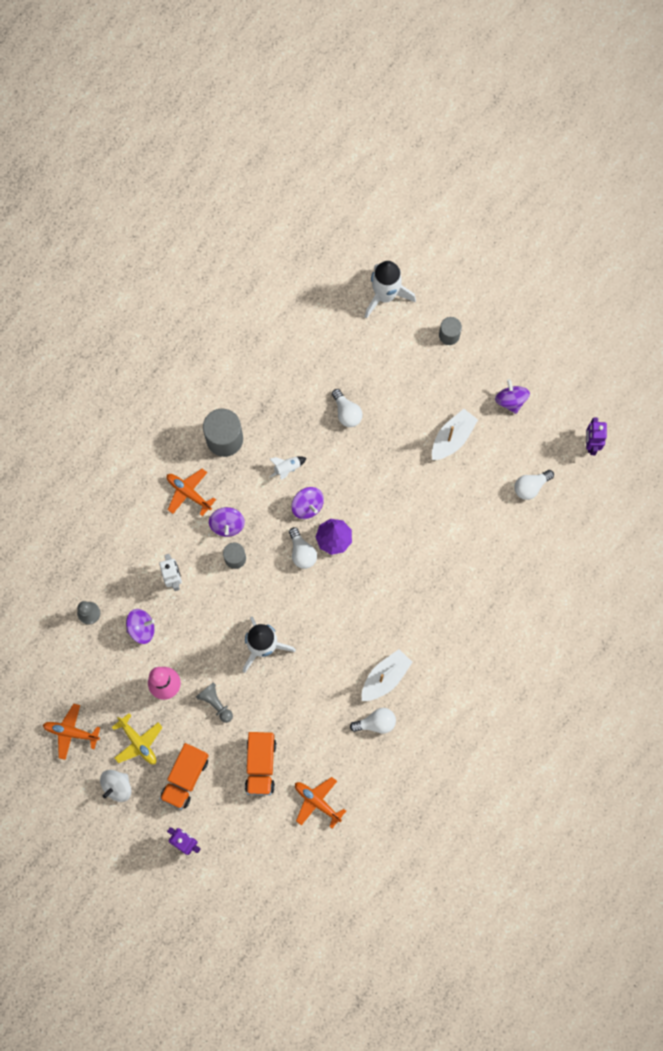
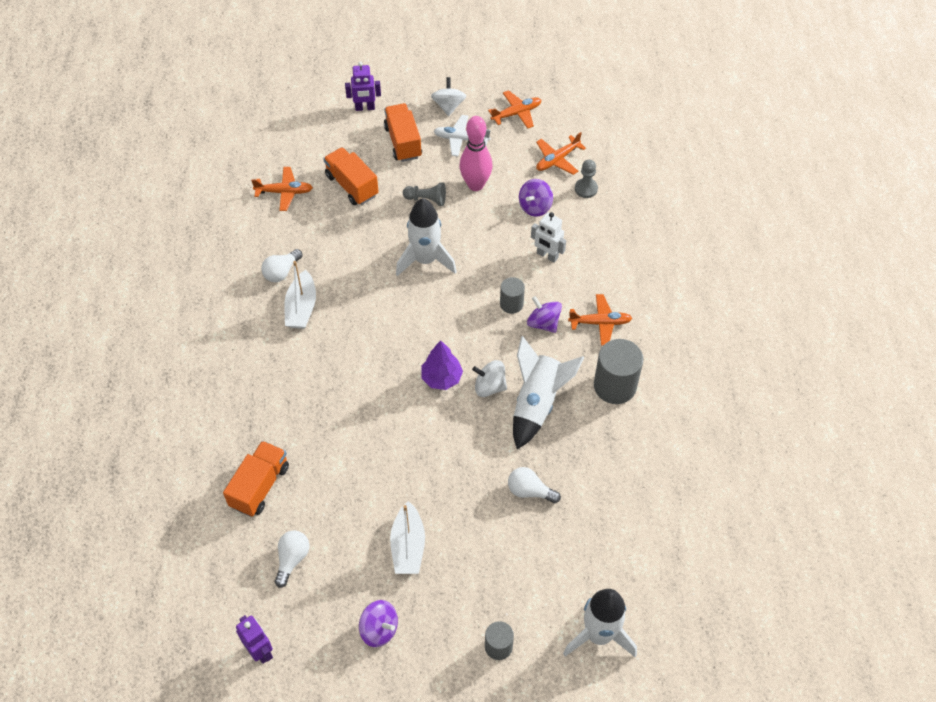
camera: 140 degrees right, 20 degrees down
(83, 658) = (557, 159): none -> orange plane
(138, 742) = (461, 139): yellow plane -> white plane
(287, 468) = (537, 403): white rocket -> white rocket, size x2.27
(302, 552) = (459, 348): white light bulb -> none
(307, 506) = (489, 387): purple spinning top -> white spinning top
(515, 554) = (260, 486): none -> orange truck

